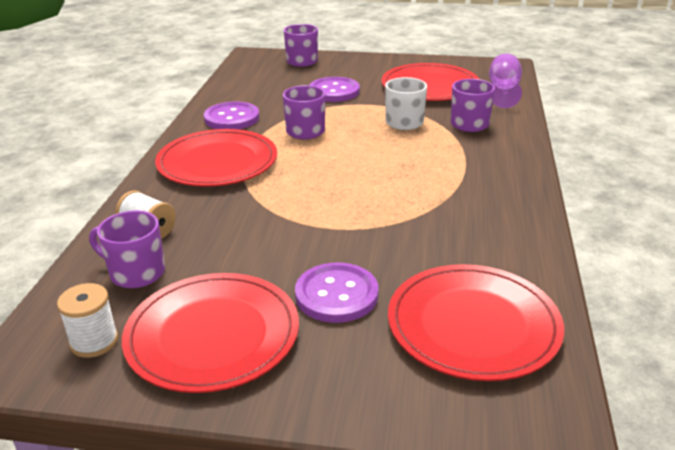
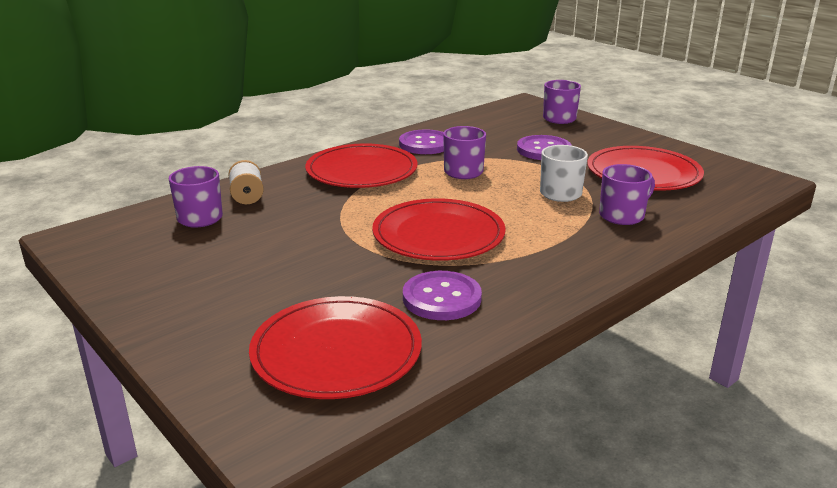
camera: 40 degrees right, 5 degrees down
(94, 341) = (119, 244): white spool -> none
(213, 335) = (177, 271): red plate -> red plate (438, 234)
(336, 295) = (285, 286): purple button -> purple button (441, 298)
(503, 91) = (716, 201): purple goblet -> none

